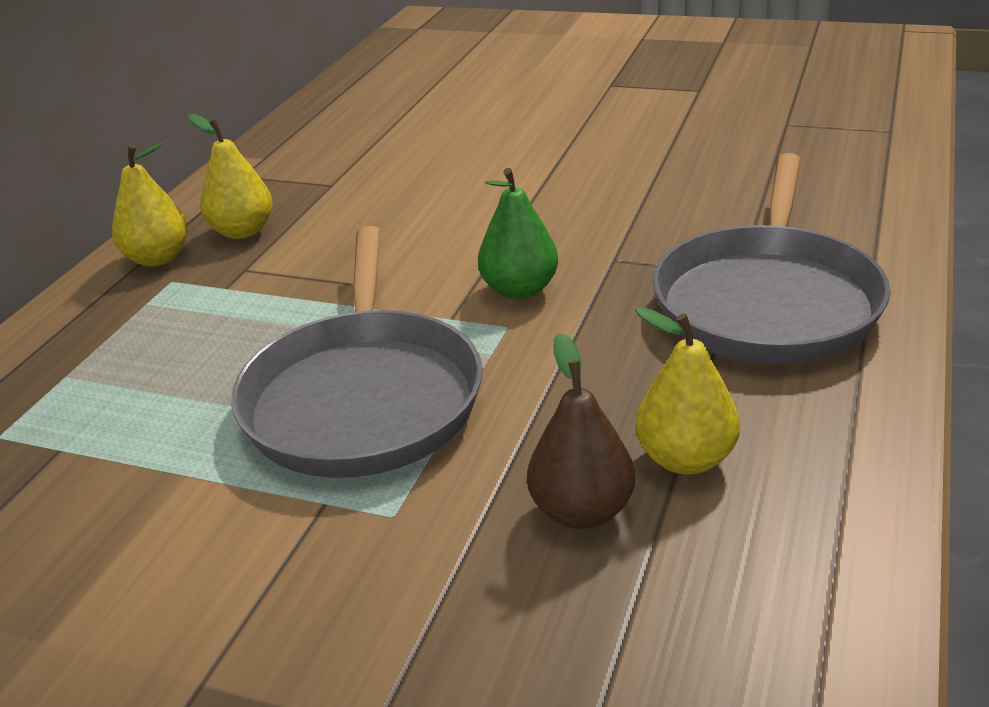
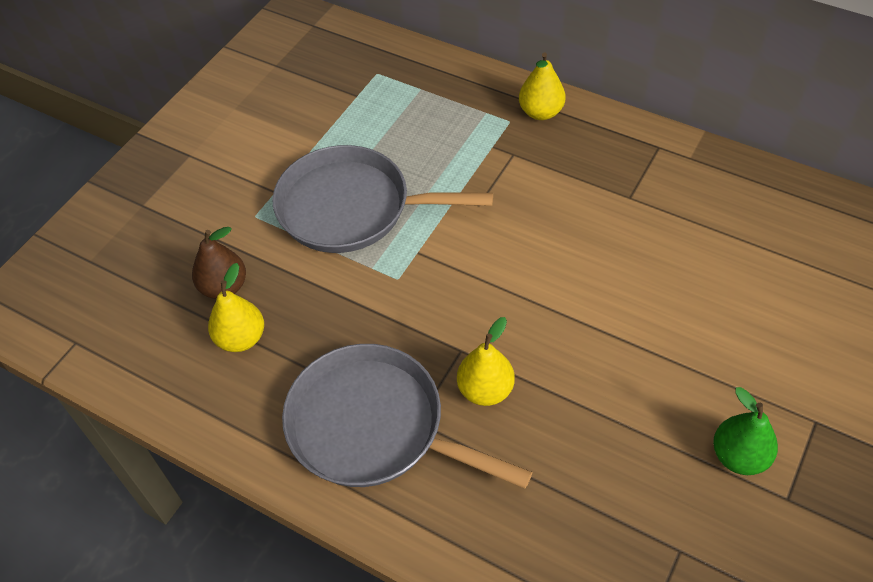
camera: 100 degrees right, 20 degrees up
(242, 231) = (566, 150): yellow pear -> yellow pear (485, 390)
(520, 290) = (437, 290): green pear -> green pear (739, 456)

